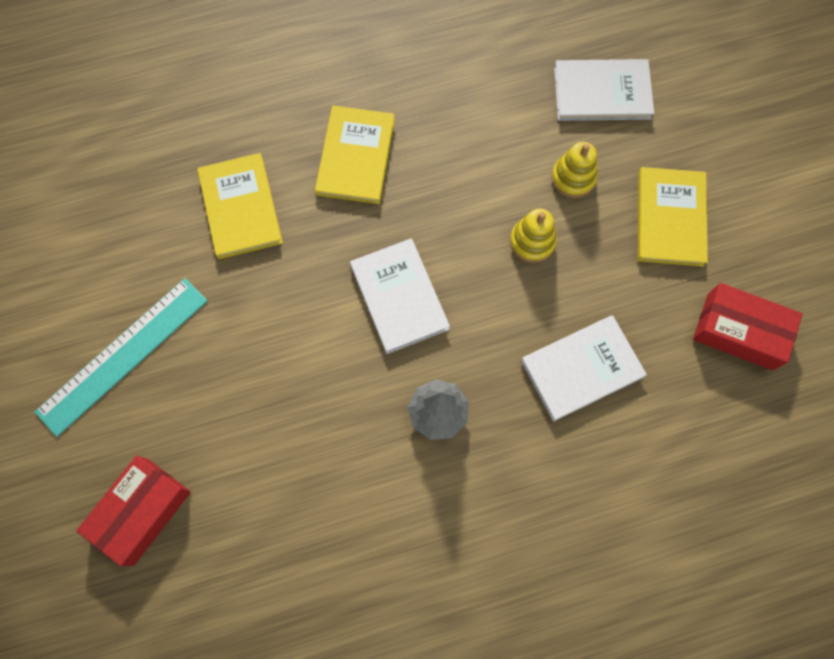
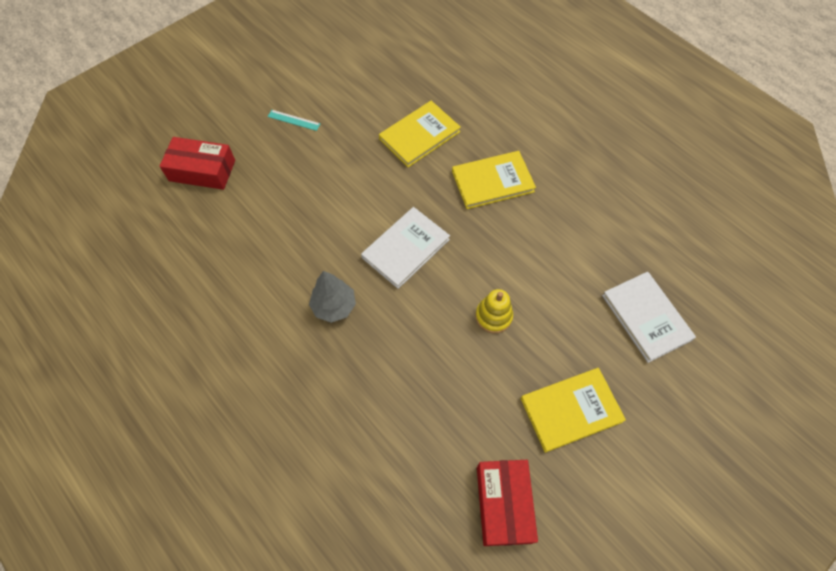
camera: 65 degrees right, 10 degrees down
(123, 355) = (294, 120): turquoise ruler -> turquoise ruler, size x0.42
(573, 178) = (561, 324): yellow stacking toy -> none
(582, 369) = (411, 390): white book -> none

